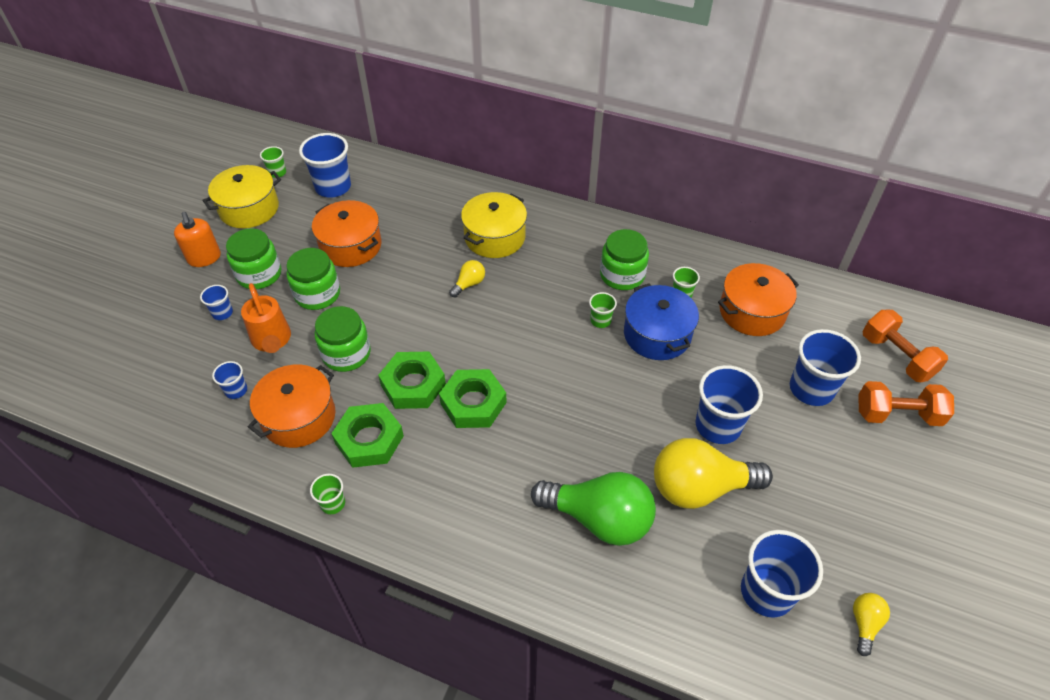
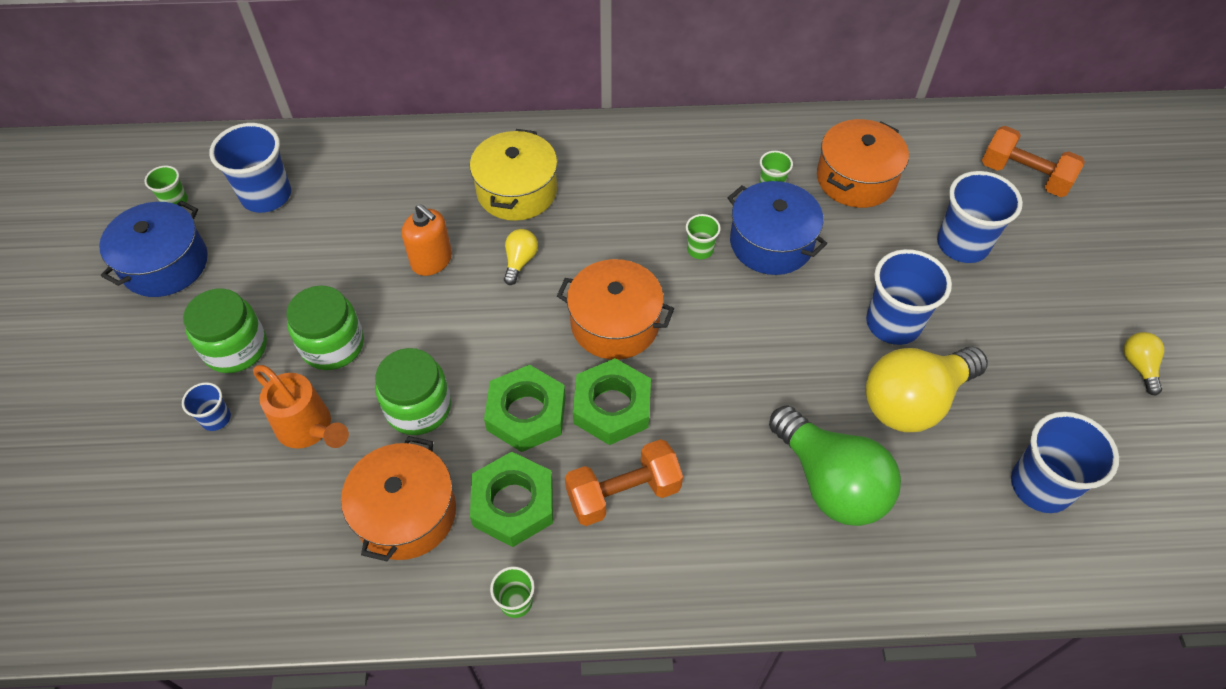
camera: 25 degrees left, 5 degrees up
(204, 258) = (142, 354): orange soap dispenser -> orange soap dispenser (432, 260)
(236, 390) = (300, 513): blue cup -> none
(249, 209) = (165, 264): yellow pot -> blue pot
(351, 246) = (338, 265): orange pot -> orange pot (615, 323)
(599, 518) = (830, 482): green light bulb -> green light bulb turned 60 degrees clockwise
(622, 275) = (693, 186): green jar -> none
(864, 624) = (1147, 476): yellow light bulb -> yellow light bulb (1138, 366)
(897, 414) = (1058, 240): orange dumbbell -> orange dumbbell (623, 493)

